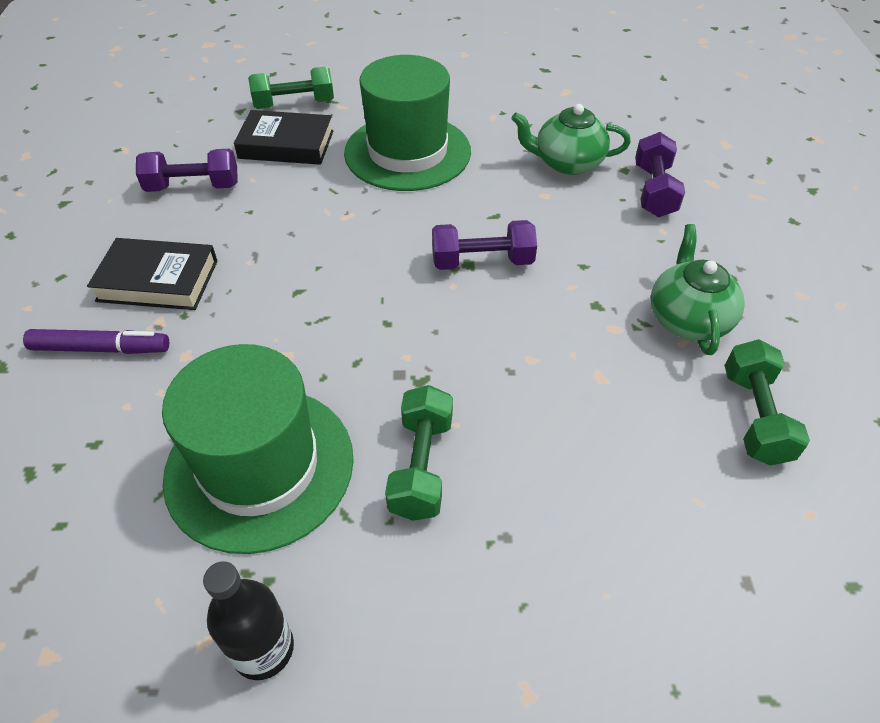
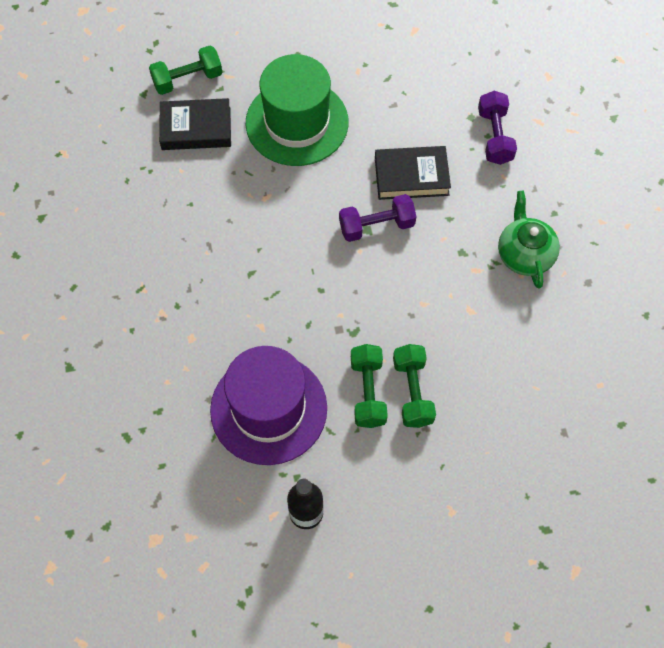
camera: 10 degrees left, 15 degrees up
(101, 349) = (131, 342): purple marker -> none
(158, 281) = (147, 280): black book -> black book (411, 176)
(193, 187) = (137, 186): purple dumbbell -> none
(260, 466) = (268, 409): green hat -> purple hat
(567, 163) = (425, 116): green teapot -> none
(754, 416) = (568, 324): green dumbbell -> green dumbbell (412, 392)

